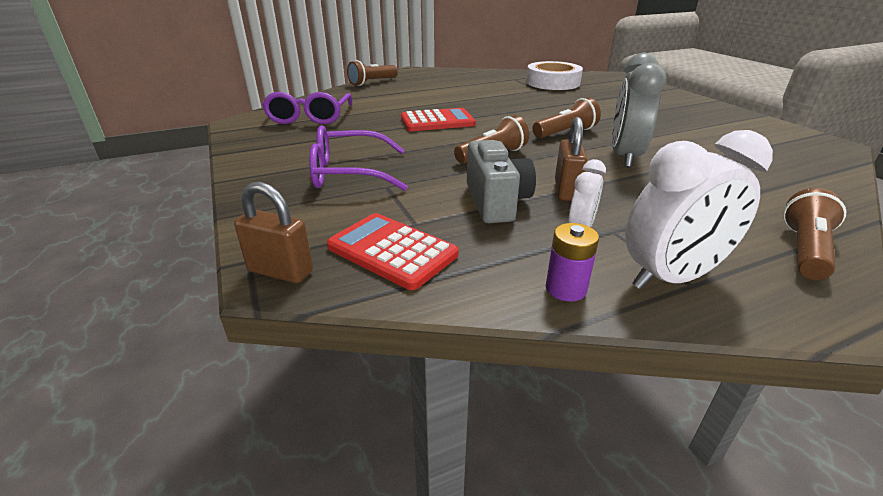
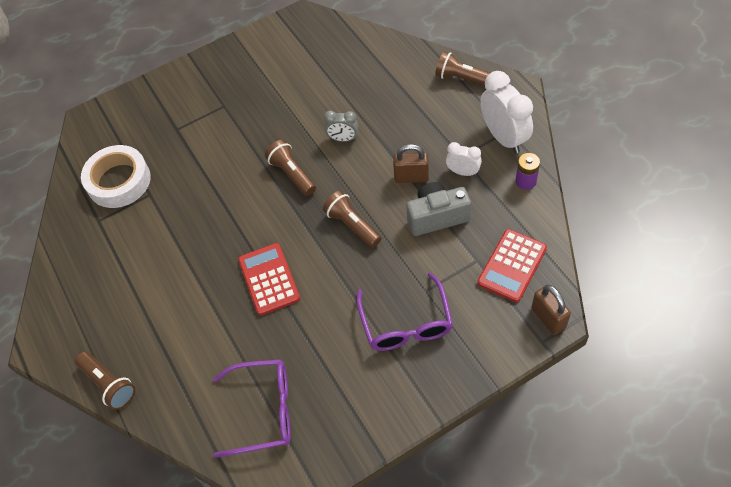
camera: 90 degrees left, 25 degrees up
(280, 271) = (548, 318): brown padlock -> brown padlock turned 45 degrees counterclockwise
(624, 156) = (343, 139): grey clock -> grey clock, size x0.54

